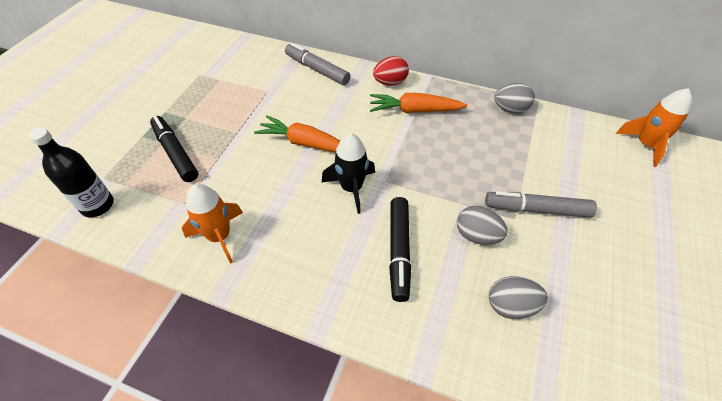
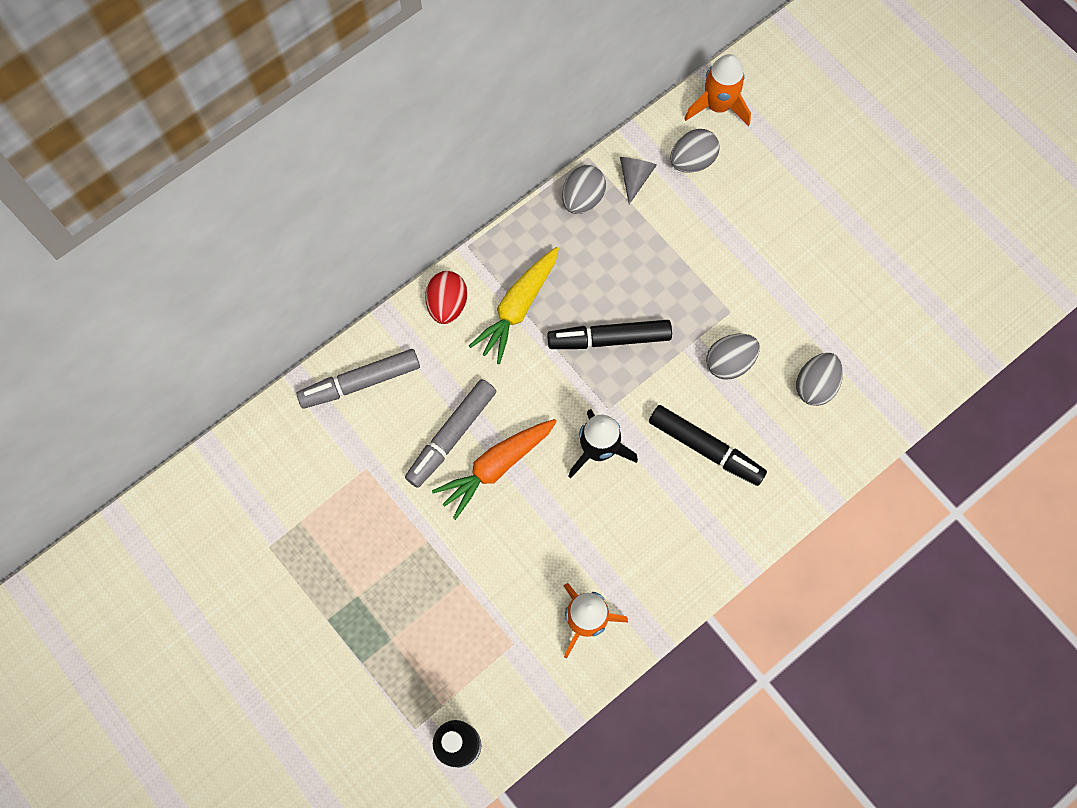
camera: 60 degrees left, 20 degrees up
(175, 153) = (421, 629): black marker -> black marker (609, 339)
(414, 110) = (517, 308): orange carrot -> yellow carrot
(536, 209) = (732, 283): grey marker -> grey marker (451, 436)
(550, 126) = (635, 177): none -> grey cone
(594, 148) = (692, 161): none -> grey egg

